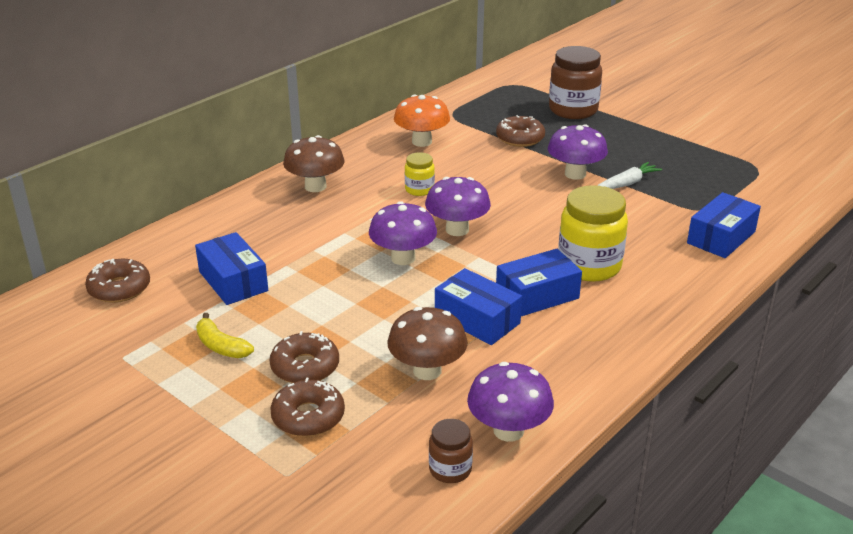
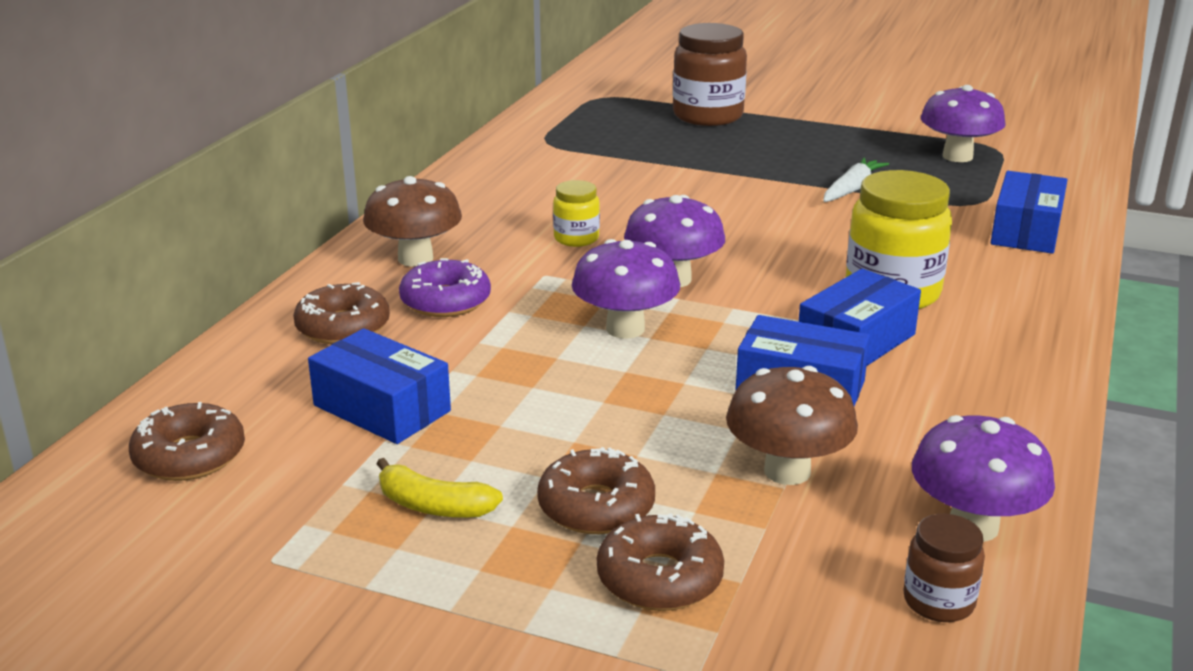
camera: 20 degrees left, 5 degrees down
(313, 219) = (445, 301): none -> purple donut
(422, 142) = (530, 180): orange mushroom -> none
(520, 138) = (665, 157): brown donut -> brown donut (343, 327)
(575, 174) = (776, 187): purple mushroom -> purple mushroom (957, 156)

